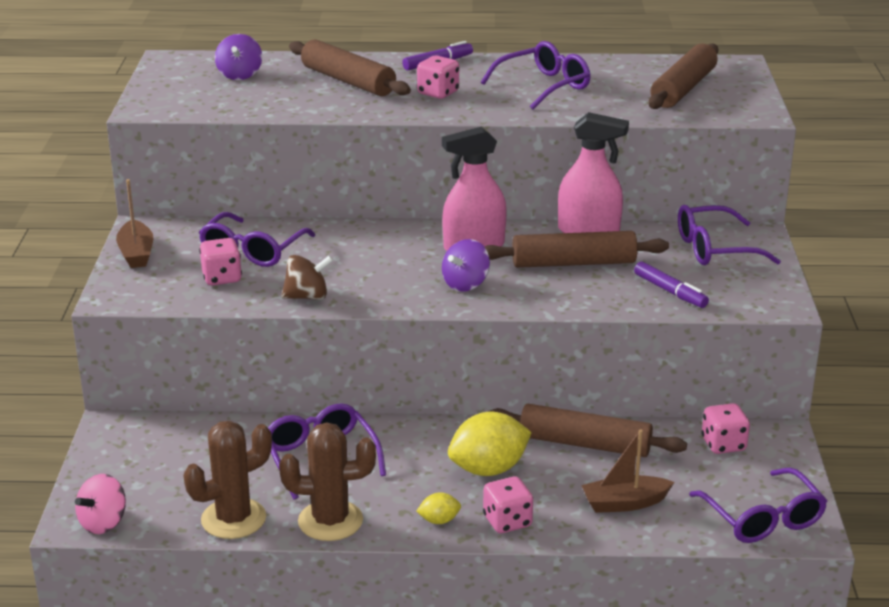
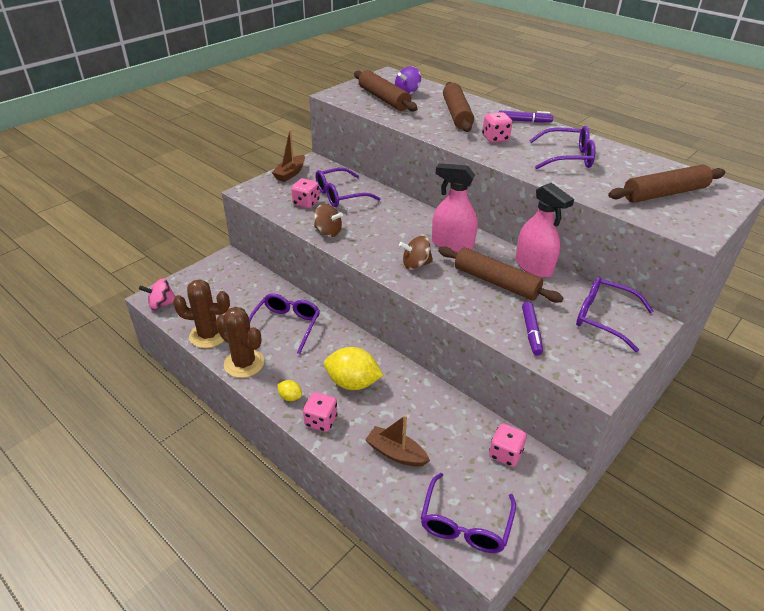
camera: 40 degrees right, 10 degrees up
(465, 284) = (416, 264): purple spinning top -> brown spinning top
(584, 444) = (422, 400): brown rolling pin -> brown rolling pin (383, 99)

